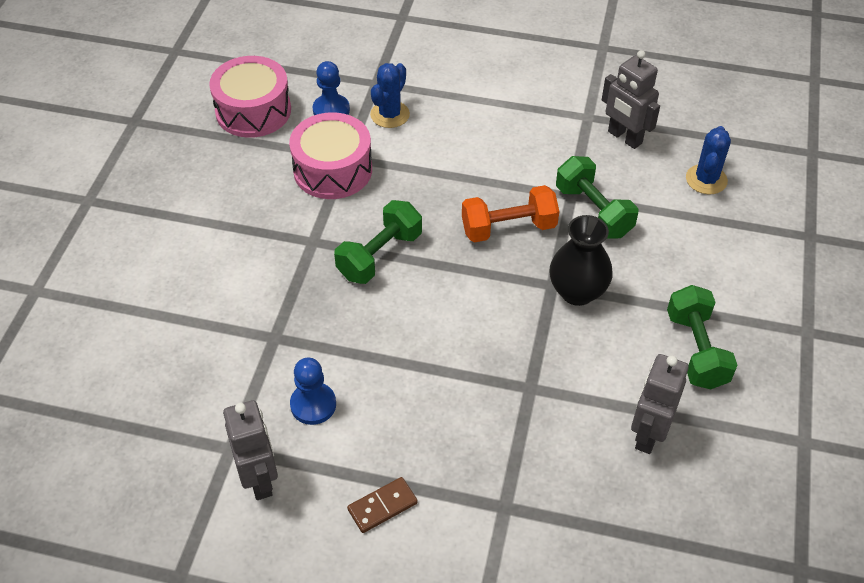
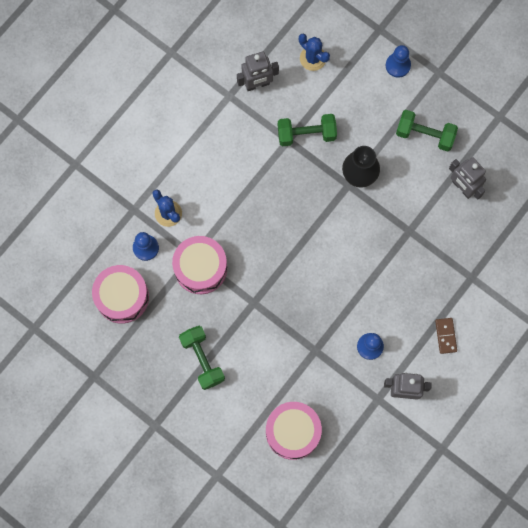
camera: 65 degrees left, 25 degrees up
(133, 355) = (293, 432): none -> pink drum
(380, 255) = (283, 269): green dumbbell -> green dumbbell (202, 359)
(508, 228) = (296, 188): orange dumbbell -> none
(775, 277) = (398, 65): none -> blue pawn

